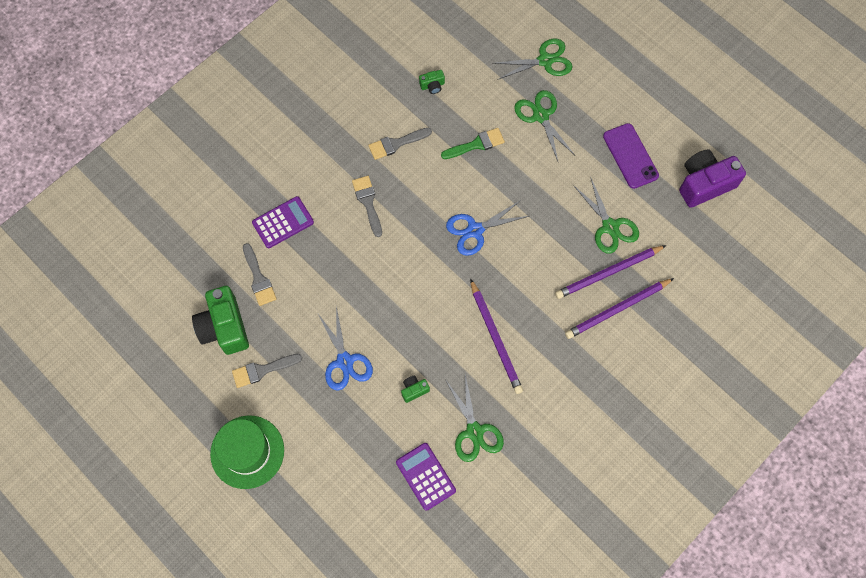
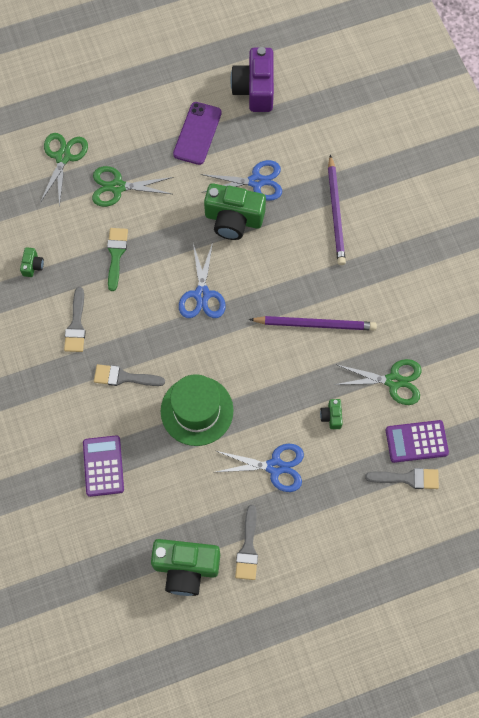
camera: 65 degrees left, 0 degrees up
(247, 452) = (323, 595): green hat -> green hat (197, 410)
(258, 278) = (150, 513): grey brush -> grey brush (407, 478)
(562, 224) = (233, 219): none -> green camera
(608, 273) = (299, 204): purple pencil -> none
(610, 227) = (256, 181): green scissors -> blue scissors
(630, 156) = (197, 133): purple phone -> purple phone turned 75 degrees counterclockwise

